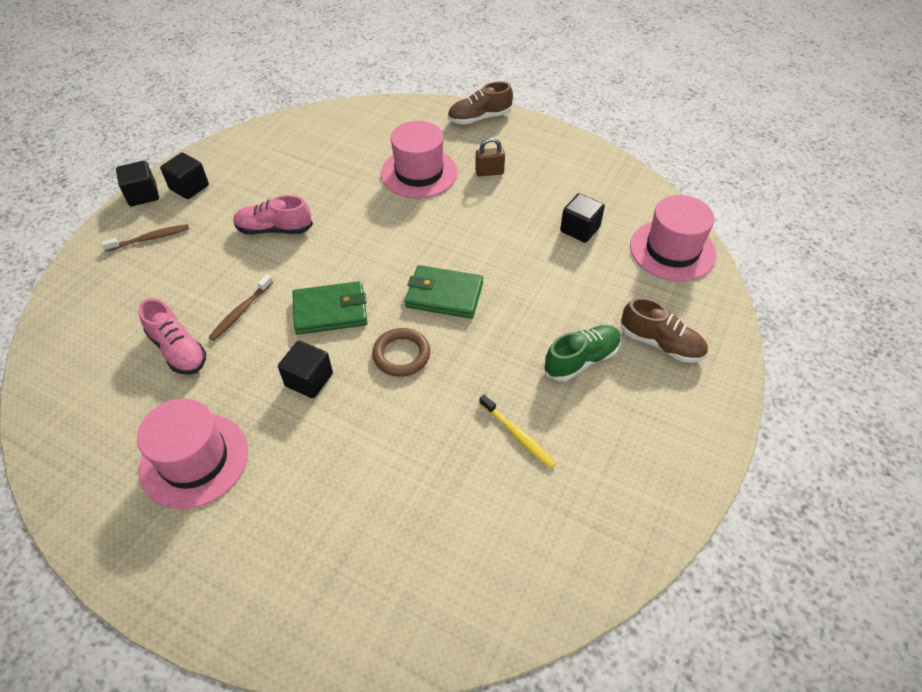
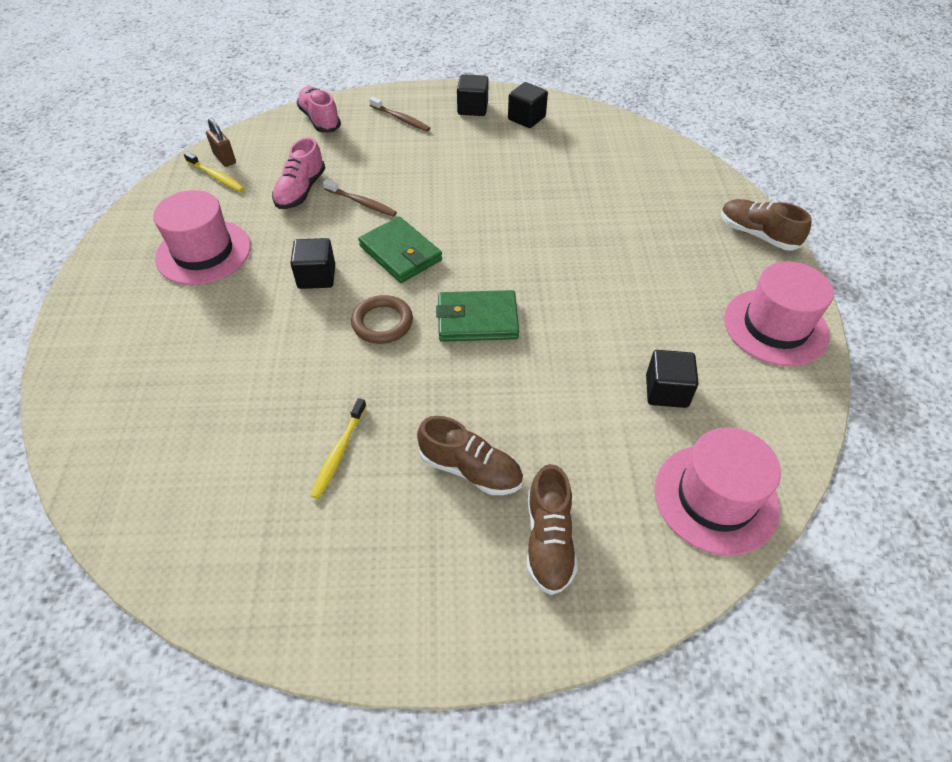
camera: 60 degrees right, 0 degrees up
(83, 413) = (216, 177): none -> yellow toothbrush
(143, 195) = (443, 91): black cube -> black cube (526, 118)
(241, 312) = (361, 203): brown toothbrush -> brown toothbrush turned 150 degrees counterclockwise
(274, 229) = (467, 175): pink shoe -> pink shoe (320, 120)
(419, 173) = (626, 228): pink hat -> pink hat (775, 327)
(444, 295) = (477, 320): green wallet -> green wallet turned 75 degrees counterclockwise
(489, 172) = (680, 278): brown padlock -> brown padlock (225, 159)
(581, 360) = (470, 469): green shoe -> brown shoe

